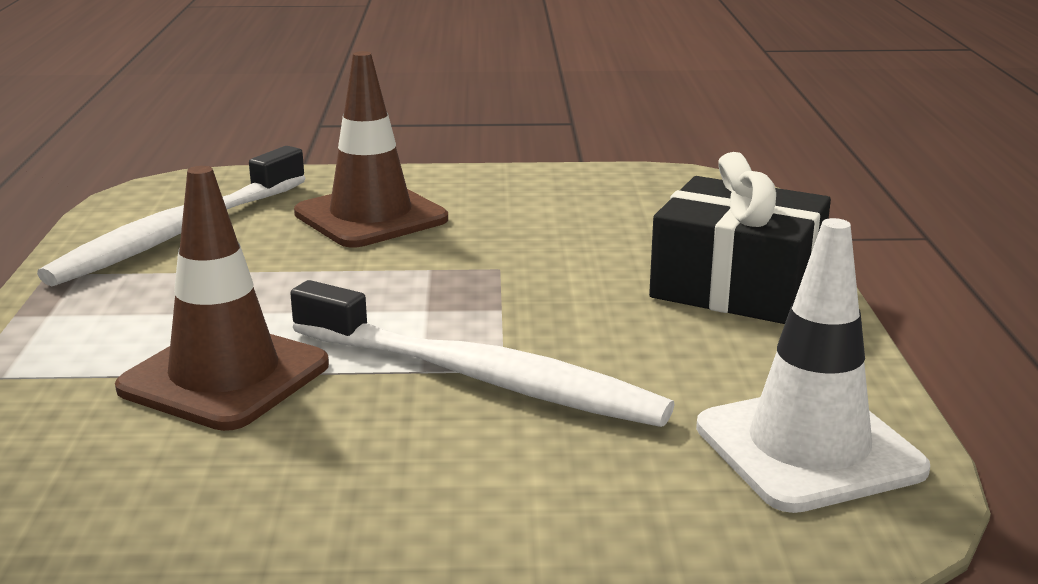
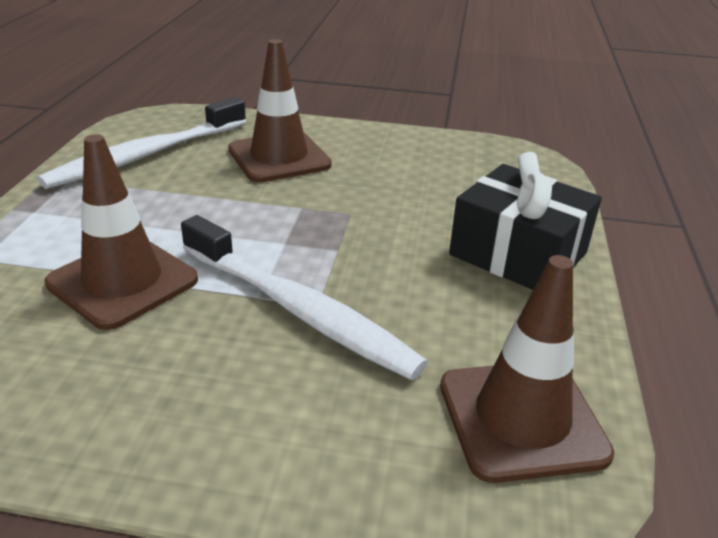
camera: 10 degrees right, 10 degrees up
(808, 448) = (521, 419): white traffic cone -> brown traffic cone

